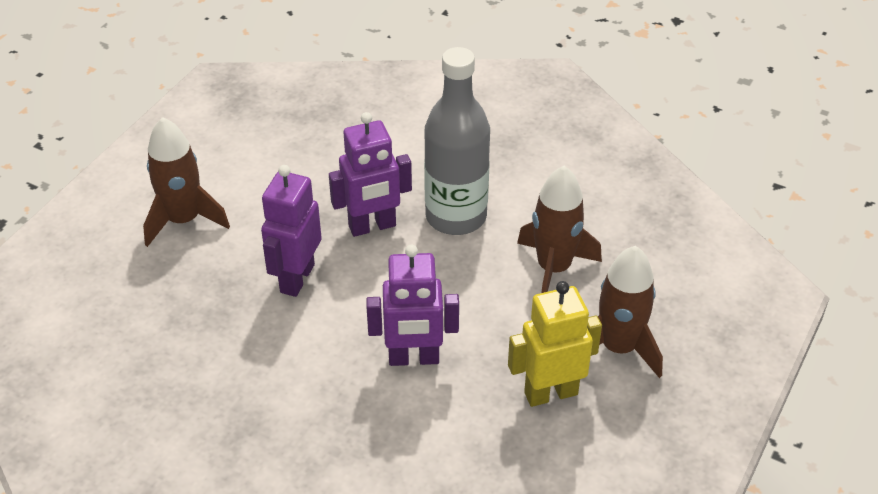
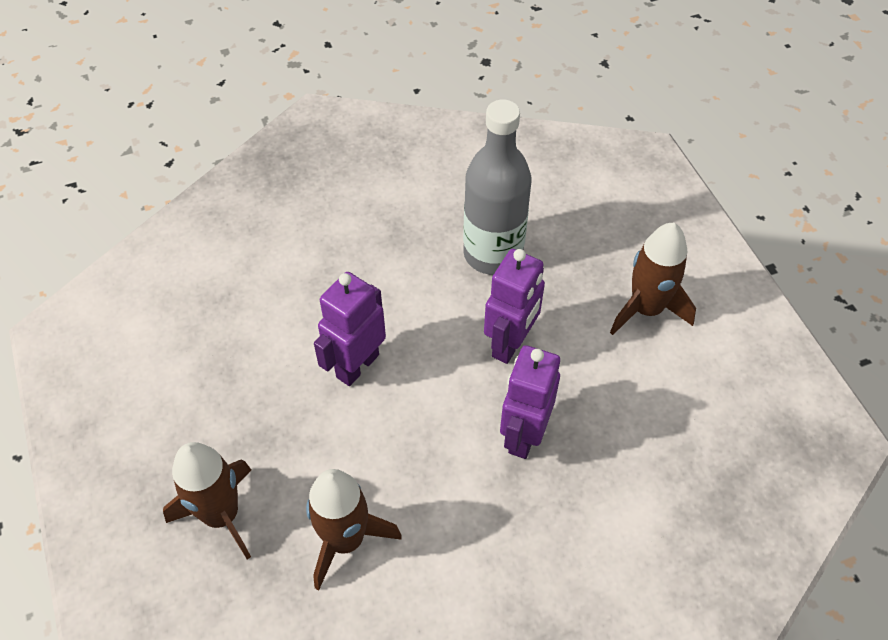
camera: 130 degrees right, 10 degrees up
(296, 278) = (510, 344): purple robot -> purple robot turned 60 degrees clockwise
(456, 216) = (478, 510): grey bottle -> grey bottle (493, 254)
(550, 393) = (236, 429): yellow robot -> none

